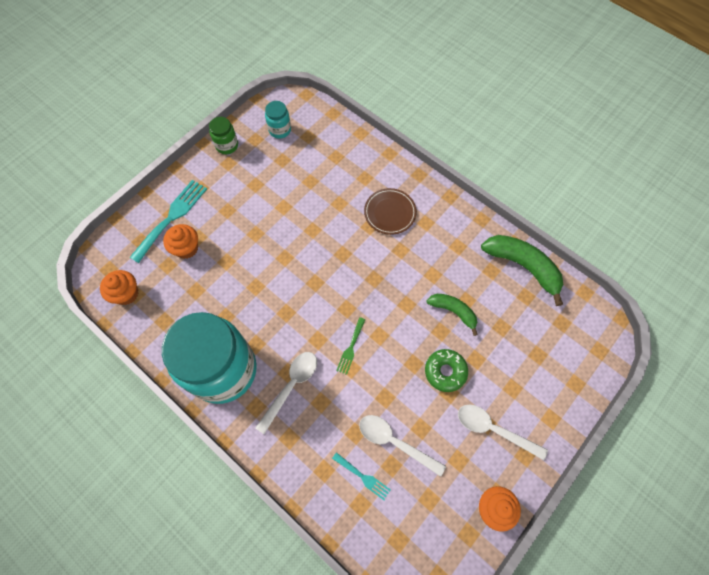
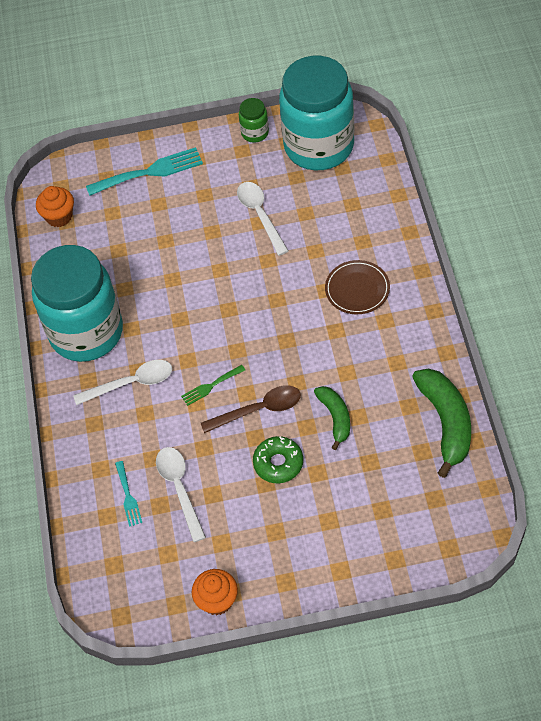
camera: 45 degrees right, 10 degrees down
(186, 248) = (140, 208): orange cupcake -> none
(280, 130) = (319, 146): turquoise jar -> turquoise jar, size x2.49
(399, 342) = (258, 410): none -> brown spoon
(494, 429) = (277, 541): white spoon -> white spoon (260, 215)

